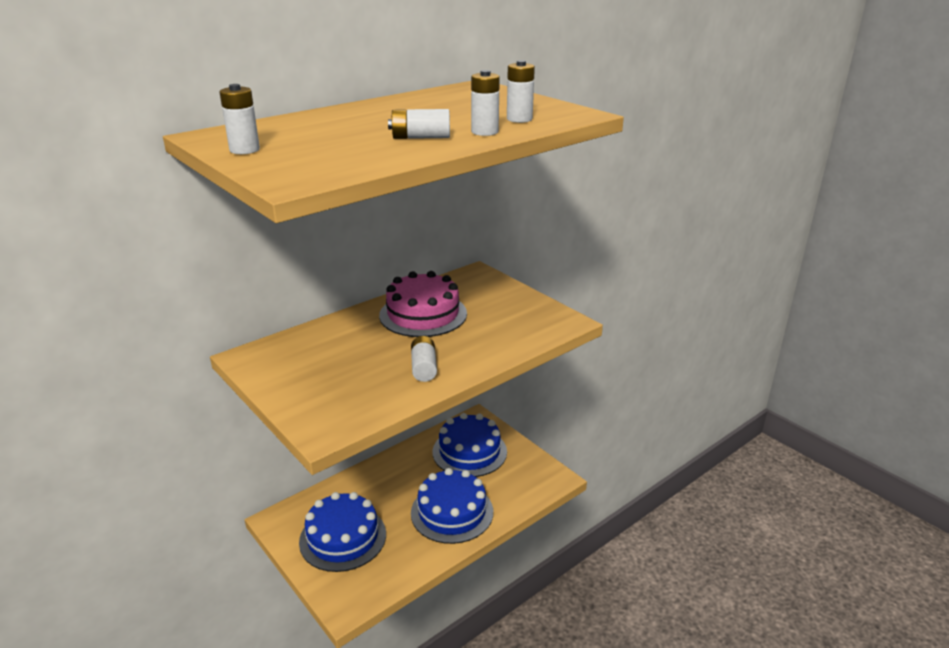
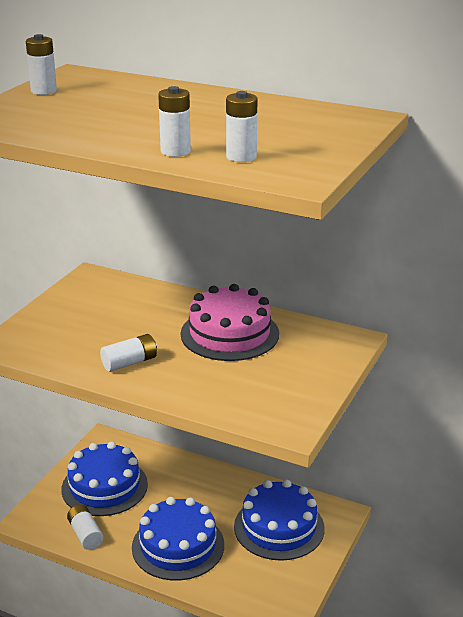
camera: 65 degrees right, 0 degrees up
(420, 137) = (131, 133): white battery -> white battery (85, 534)

